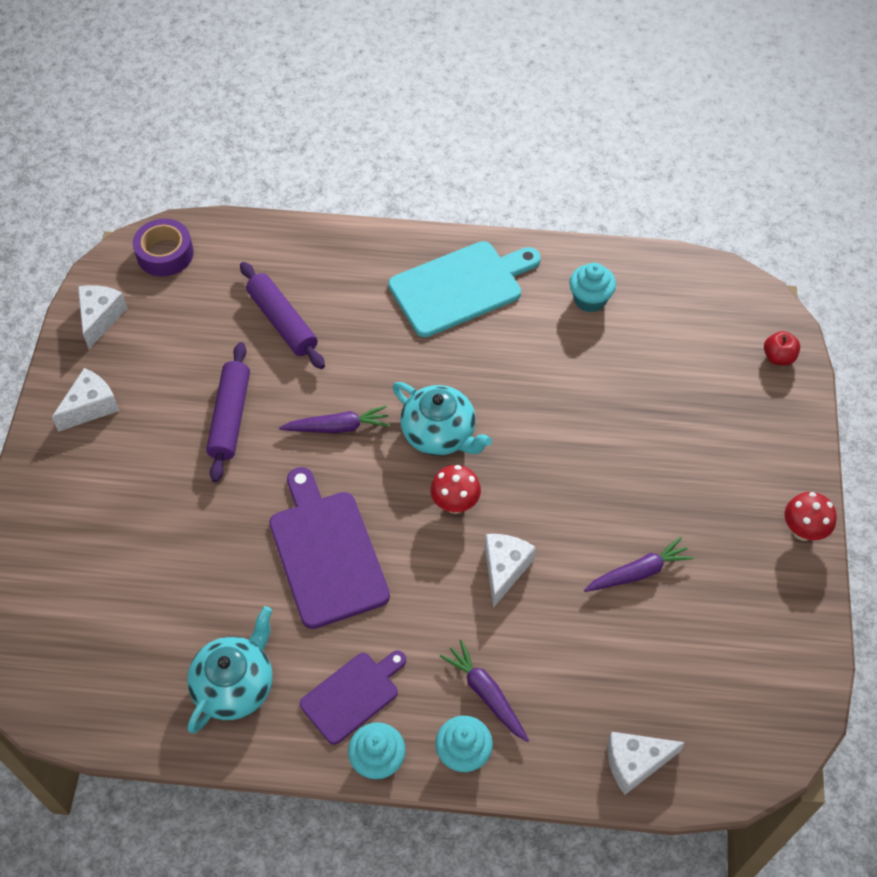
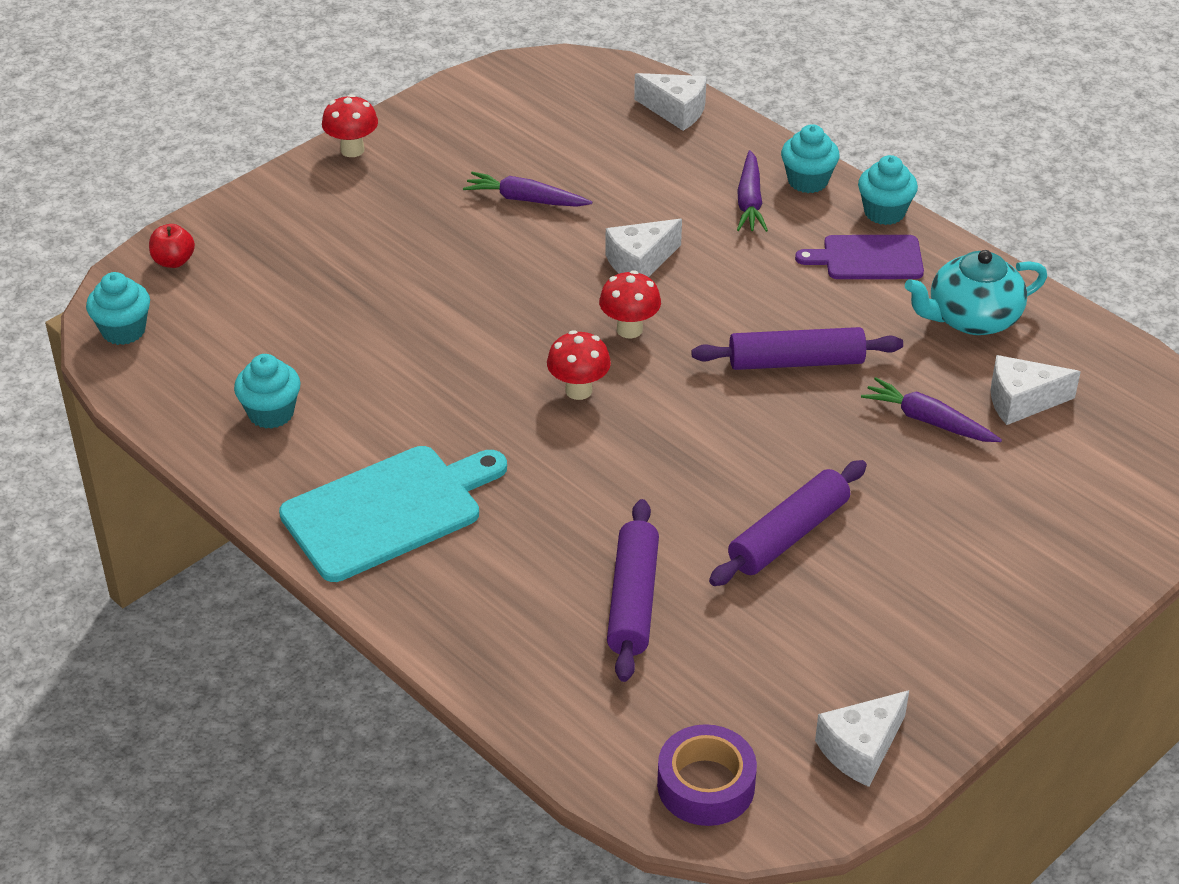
camera: 140 degrees left, 15 degrees down
(91, 407) = (948, 644): white cheese -> white cheese (1021, 401)
(326, 553) = (796, 362): purple cutting board -> purple rolling pin
(337, 427) = (678, 457): purple carrot -> purple carrot (928, 421)
(439, 434) = (578, 390): turquoise teapot -> red mushroom
(460, 287) = (388, 510): turquoise cutting board -> turquoise cutting board turned 135 degrees clockwise
(735, 293) = (123, 330): none -> turquoise cupcake

